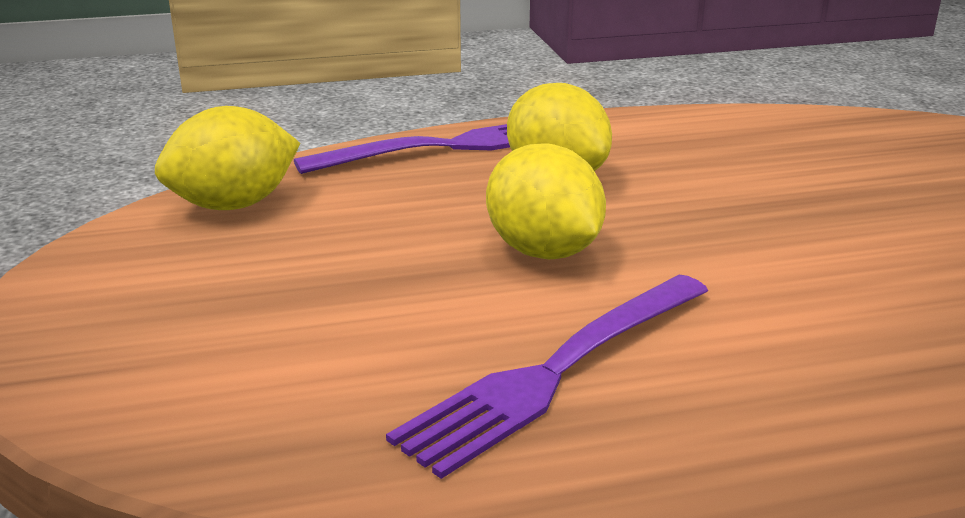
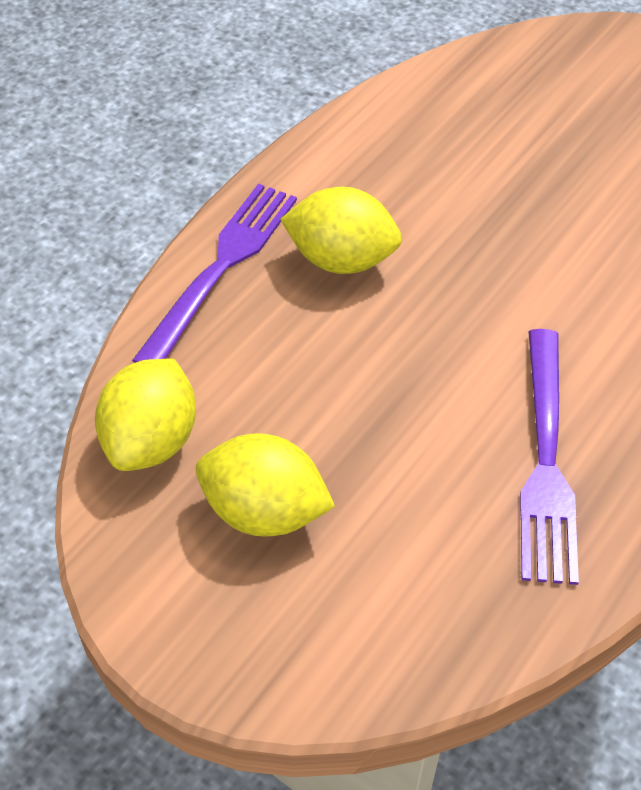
camera: 40 degrees left, 25 degrees up
(543, 251) = (423, 353): yellow lemon -> yellow lemon (264, 511)

